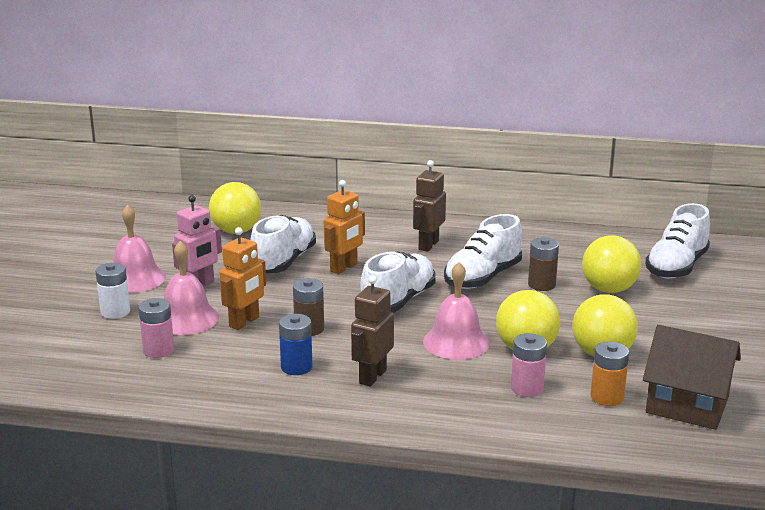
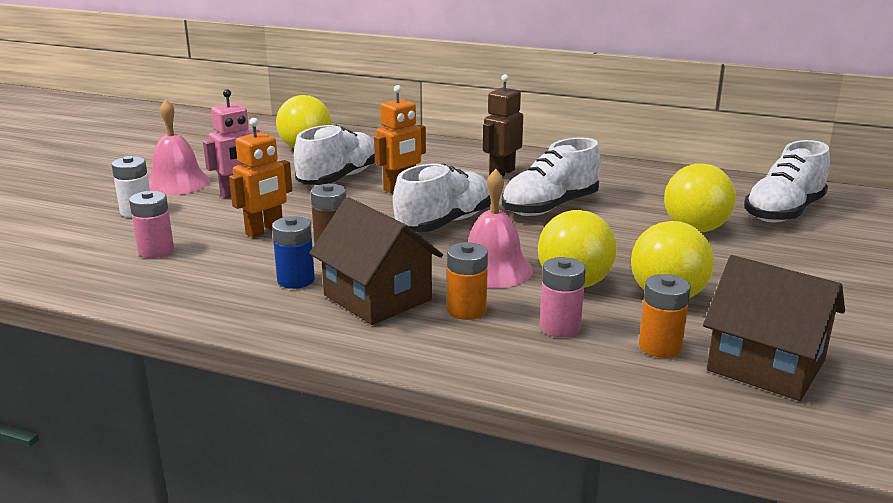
camera: 10 degrees right, 0 degrees up
(186, 319) = (205, 223): pink bell -> none
(372, 376) = (377, 297): brown robot -> brown house
(449, 381) = (466, 310): none -> orange battery
(541, 285) = (616, 219): brown battery -> none

